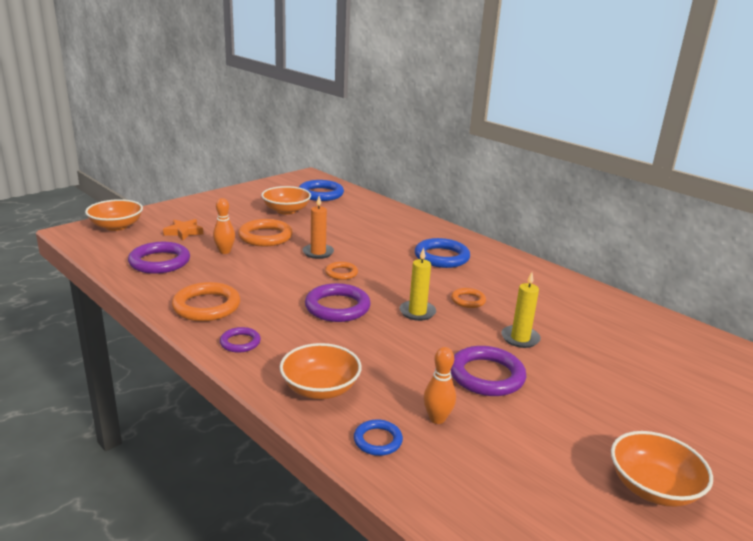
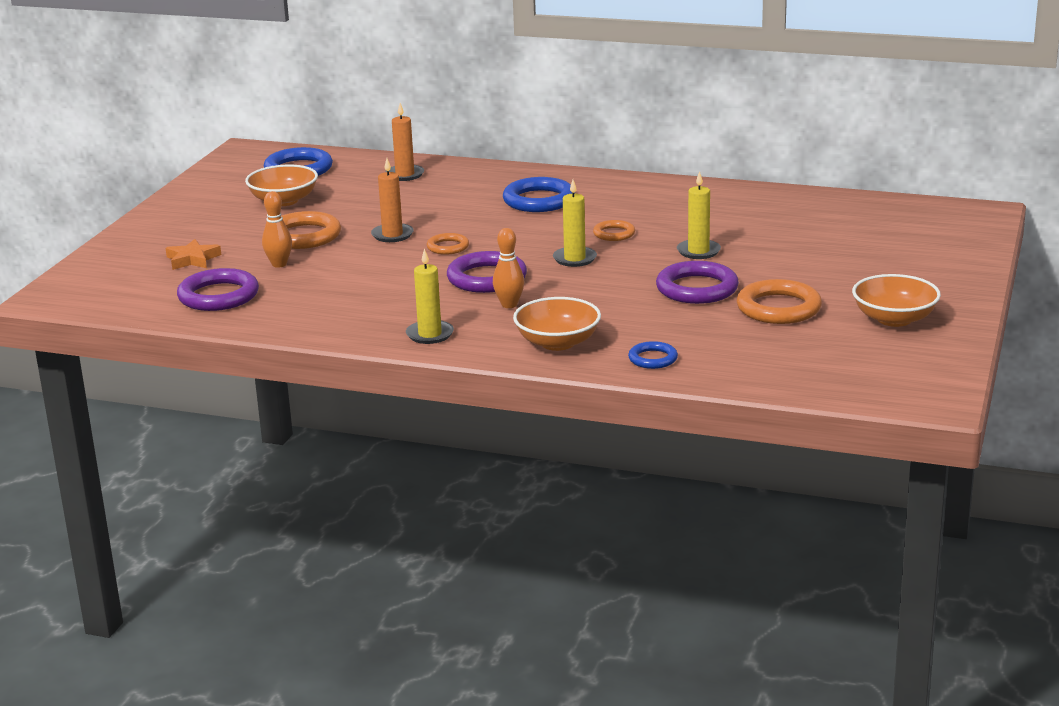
camera: 25 degrees left, 0 degrees up
(116, 226) = (92, 277): orange bowl -> none
(206, 306) = (345, 318): orange ring -> orange ring (778, 308)
(240, 342) = (430, 334): purple ring -> yellow candle
(377, 214) = (405, 175): none -> orange candle
(437, 418) = (686, 330): orange bowling pin -> orange bowling pin (509, 305)

